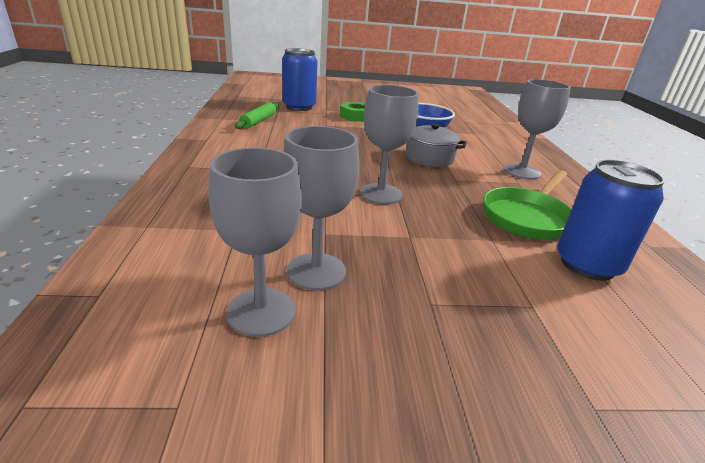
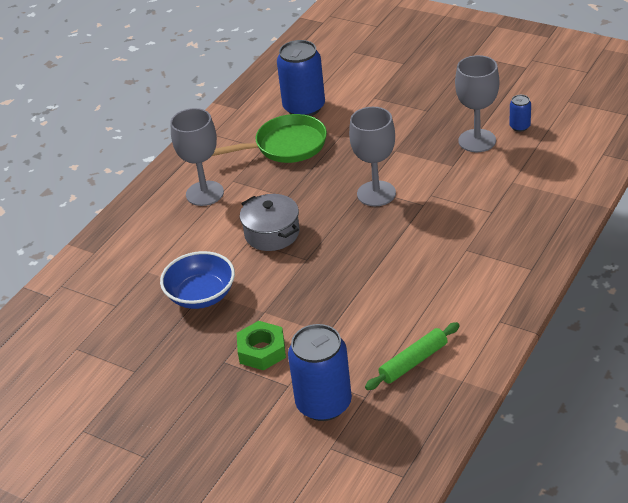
camera: 140 degrees left, 10 degrees up
(261, 312) = (519, 126): grey goblet -> blue can

